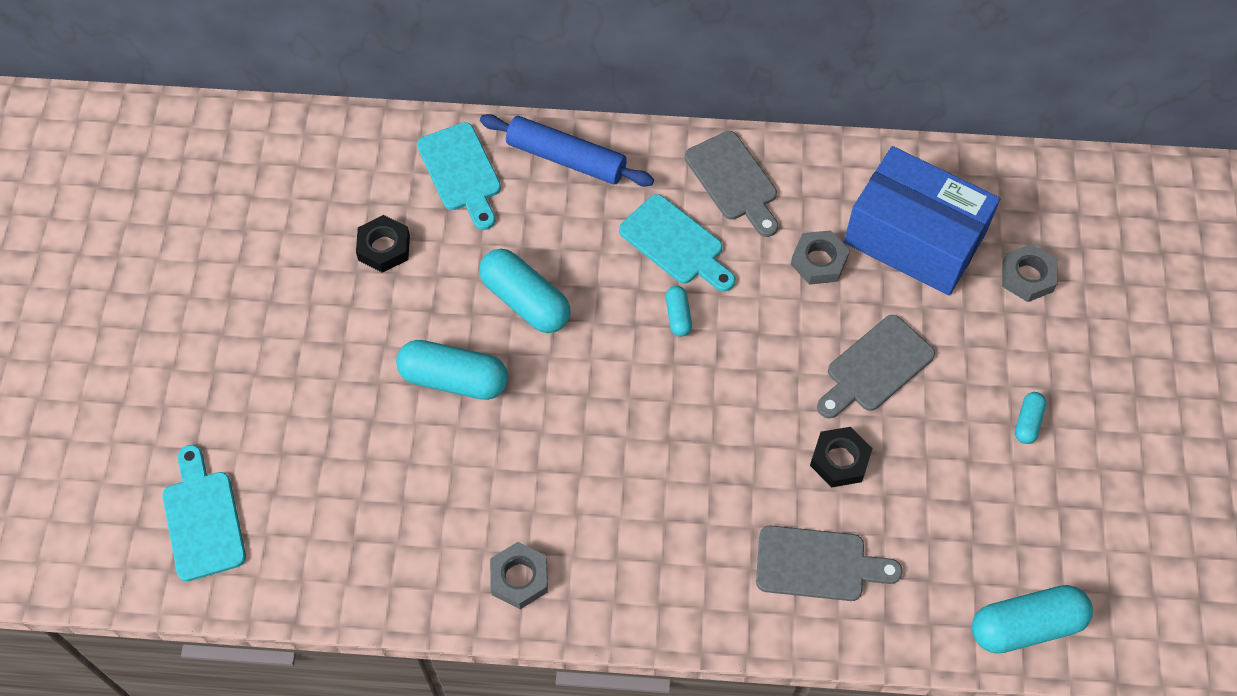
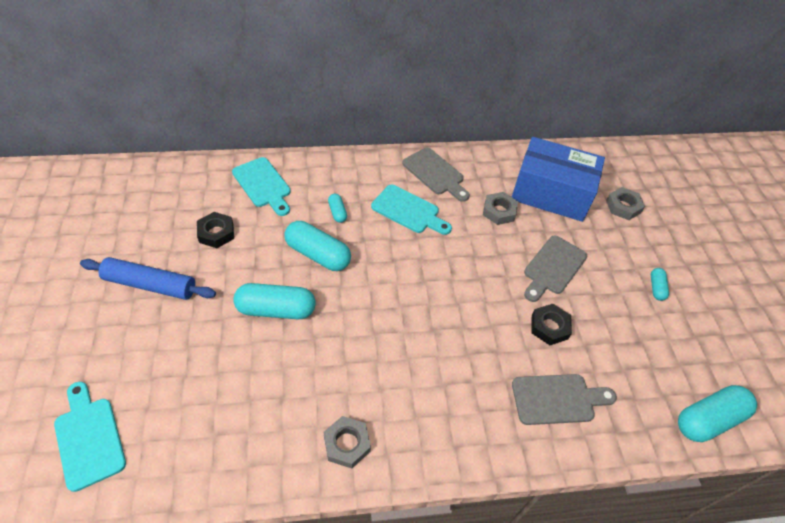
camera: 15 degrees left, 10 degrees down
(566, 158) = (329, 171): blue rolling pin -> blue rolling pin (150, 285)
(678, 316) = (420, 252): turquoise capsule -> turquoise capsule (337, 212)

